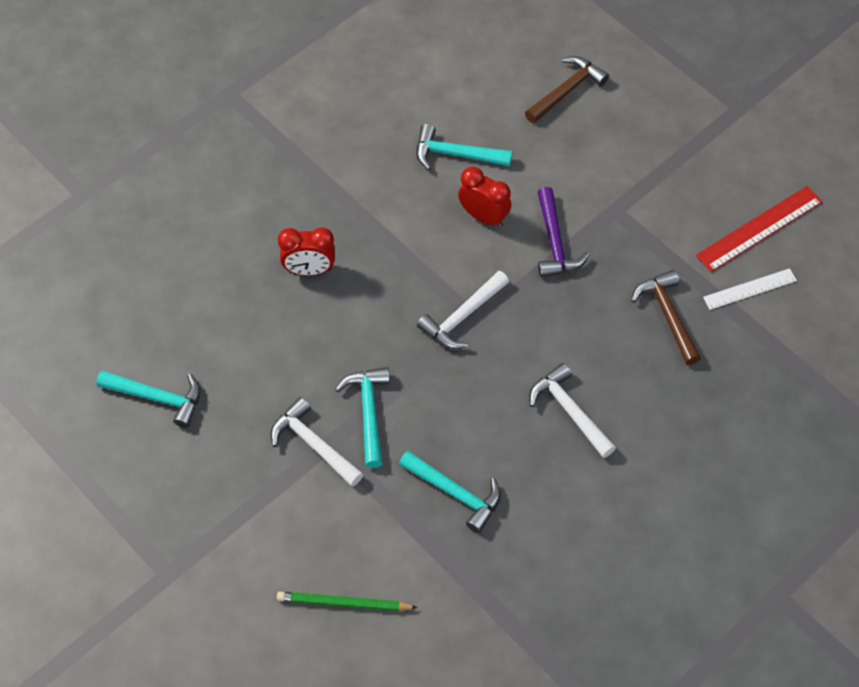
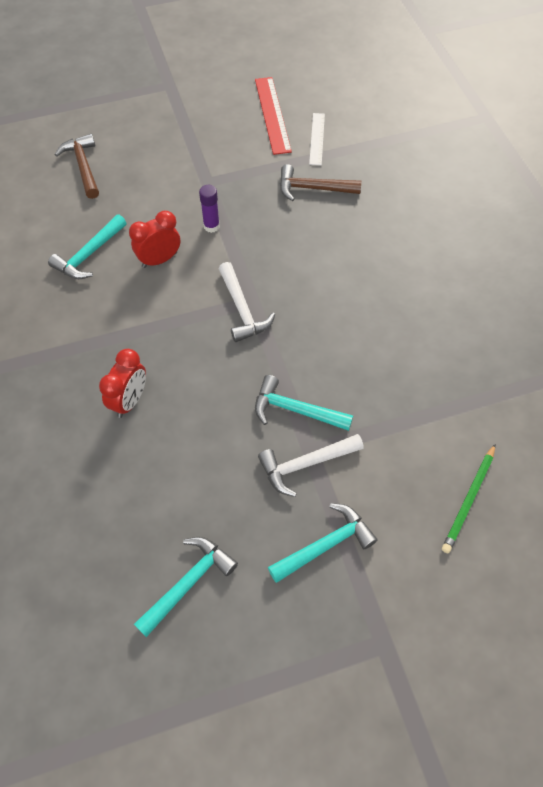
camera: 65 degrees left, 0 degrees up
(455, 493) = (399, 377): turquoise hammer -> turquoise hammer (325, 545)
(555, 242) = (211, 226): purple hammer -> purple glue stick
(569, 411) = (362, 275): white hammer -> none

